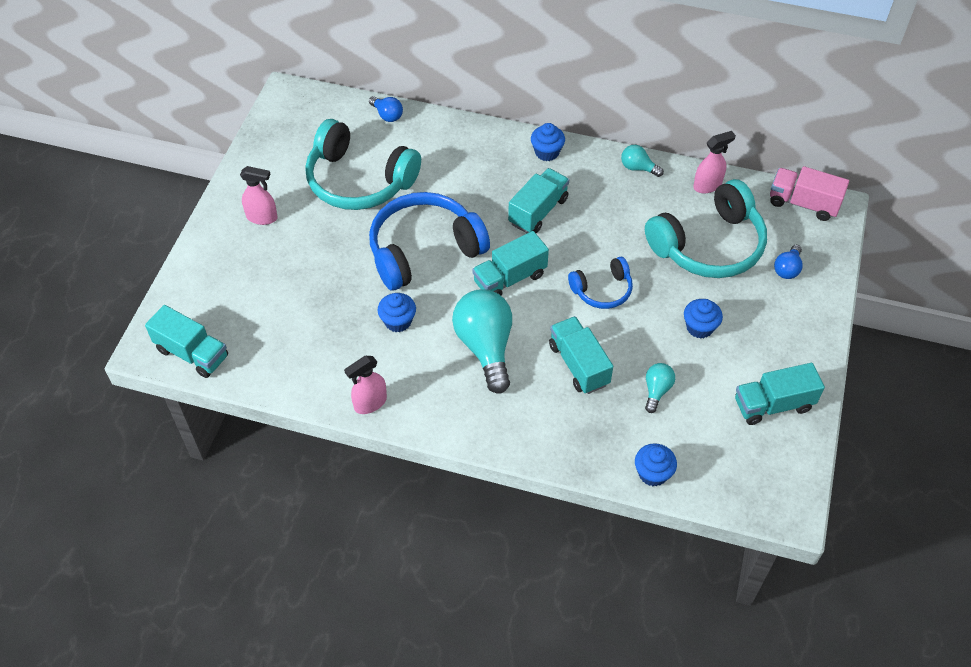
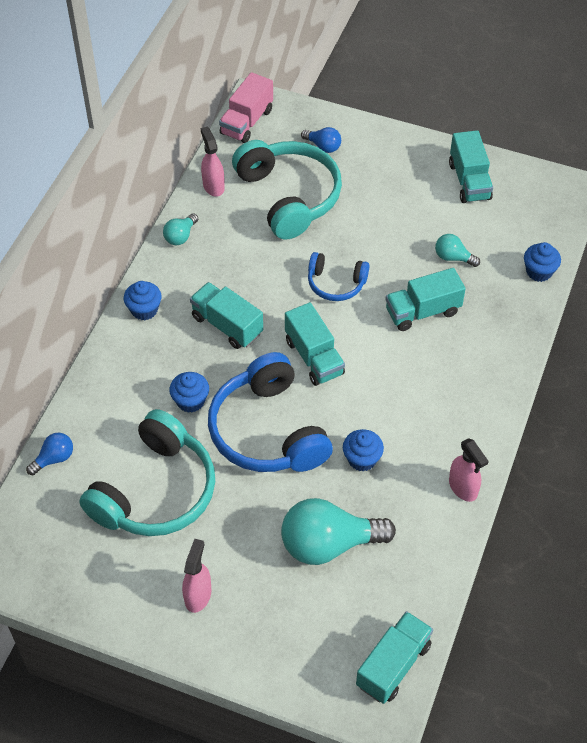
camera: 85 degrees left, 0 degrees up
(485, 347) = (398, 384): turquoise light bulb -> turquoise light bulb (329, 544)
(602, 290) = (336, 283): blue headphones -> blue headphones turned 120 degrees clockwise
(699, 327) = (385, 217): blue cupcake -> blue cupcake (190, 401)

